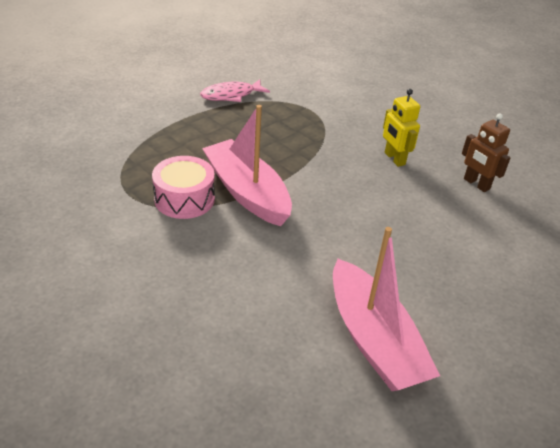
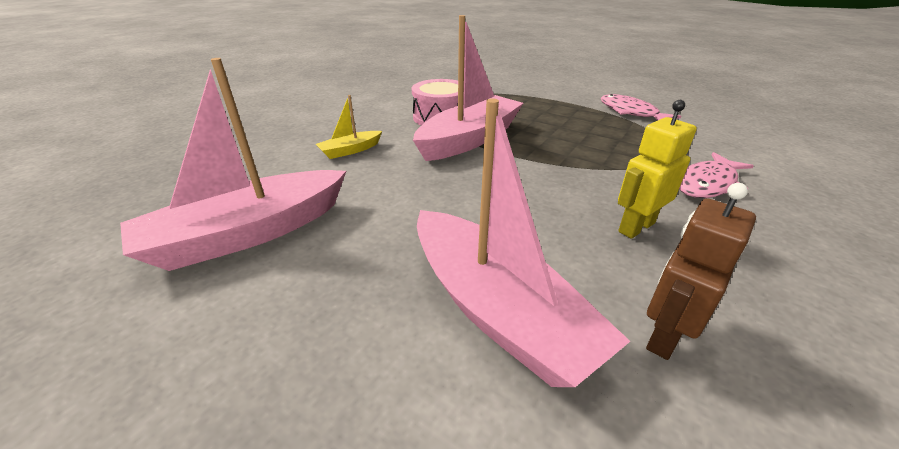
camera: 80 degrees right, 5 degrees down
(240, 271) = (350, 150): none -> yellow boat
(353, 114) = (707, 184): none -> pink fish
(459, 230) = (497, 310): none -> pink boat

